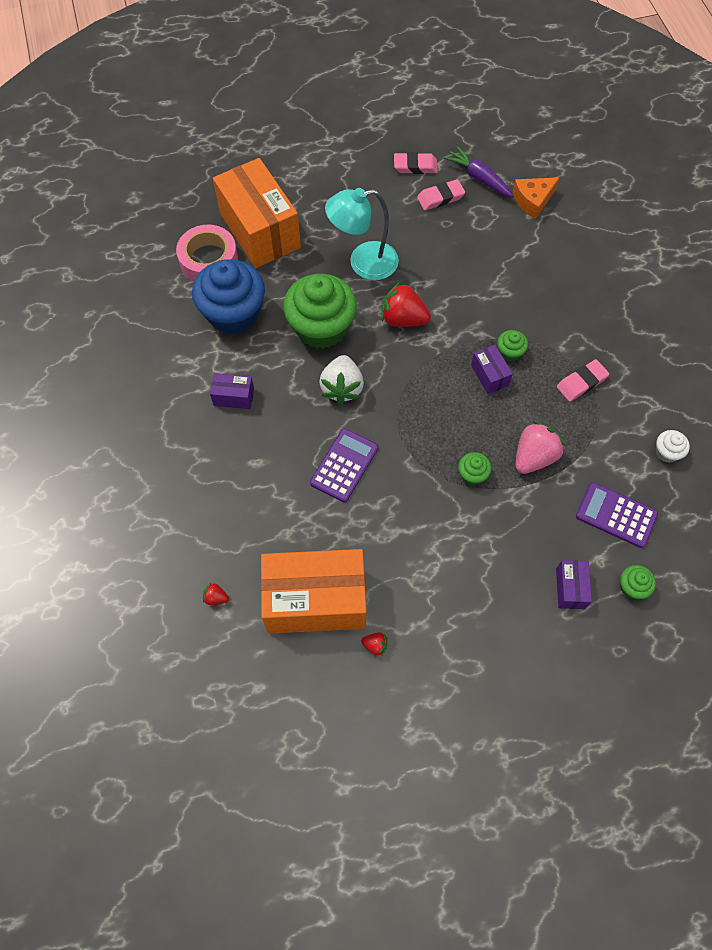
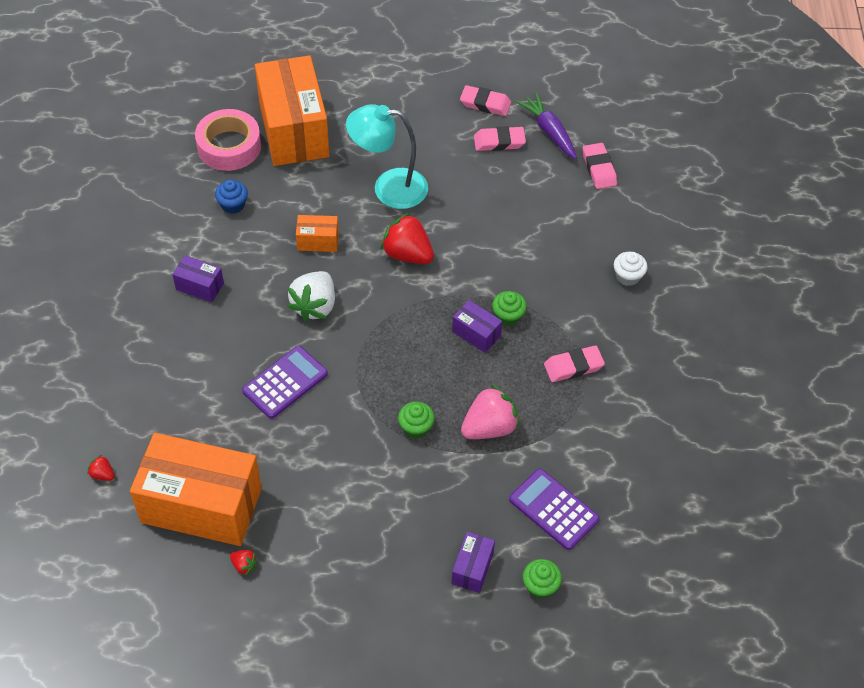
camera: 15 degrees right, 10 degrees down
(233, 313) = (233, 205): blue cupcake -> blue cupcake, size x0.43
(321, 327) = (318, 241): green cupcake -> orange box
(489, 375) = (476, 334): purple box -> purple box turned 45 degrees counterclockwise
(532, 201) = (599, 169): orange cheese -> pink eraser
(667, 452) = (637, 461): white cupcake -> white cupcake (628, 276)

